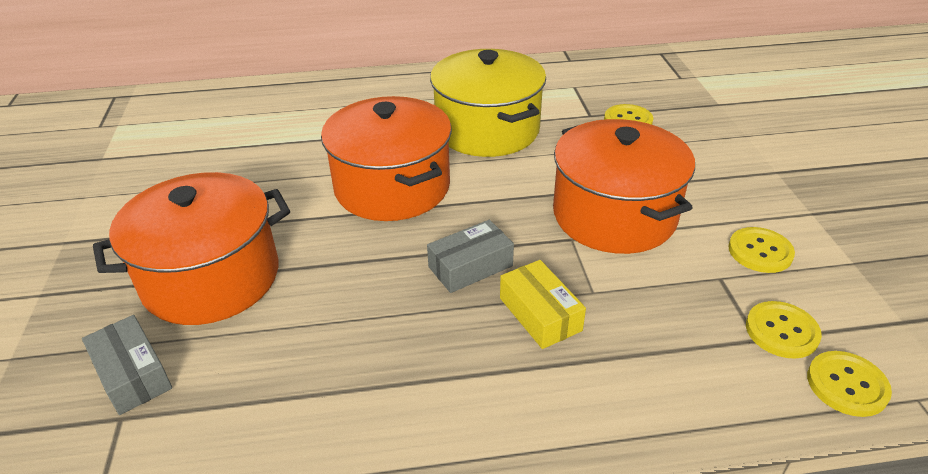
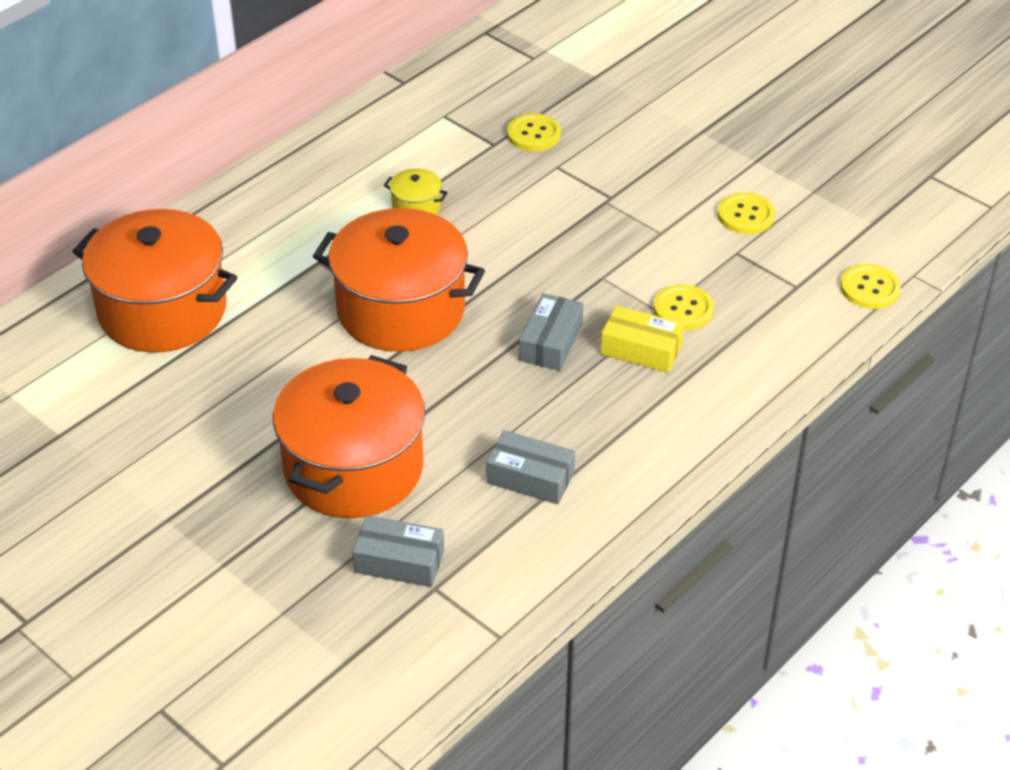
camera: 40 degrees left, 5 degrees up
(316, 370) = (530, 477): none -> grey box
(487, 130) = (416, 207): yellow pot -> yellow pot, size x0.41
(614, 215) = (614, 239): orange pot -> orange pot (162, 310)
(781, 331) = (806, 272): yellow button -> yellow button (683, 309)

